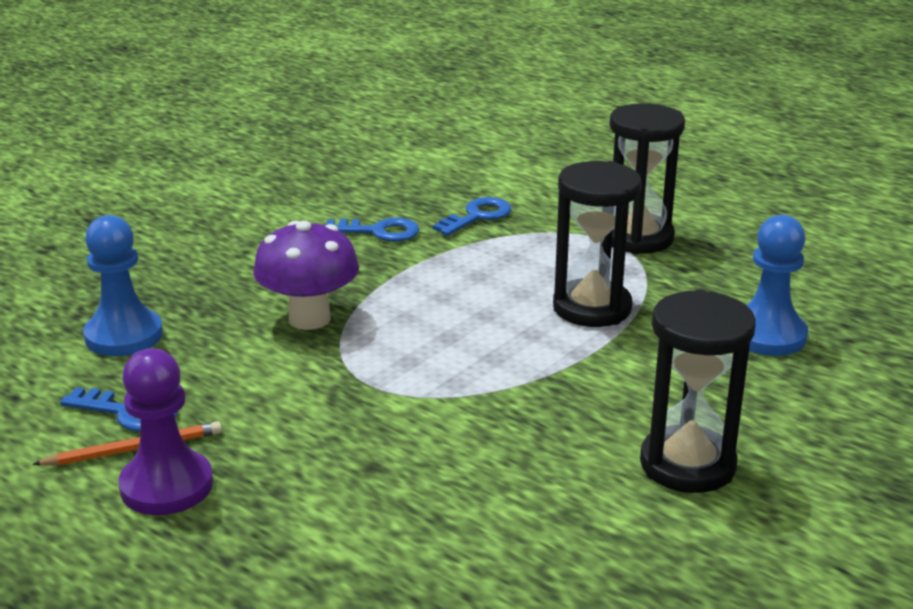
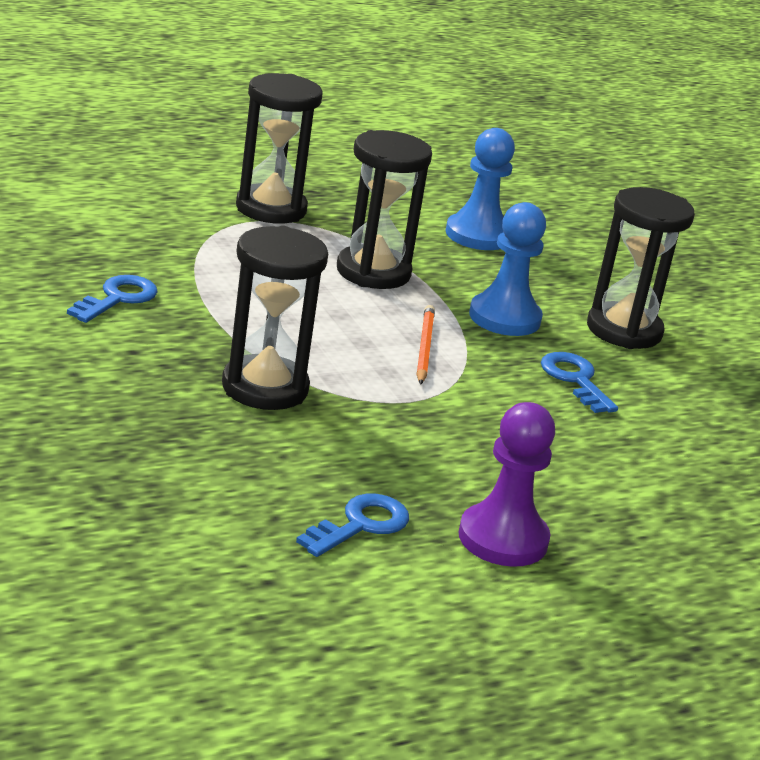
camera: 70 degrees left, 0 degrees up
(124, 336) = (198, 489): blue pawn -> blue pawn (504, 318)
(134, 449) = (428, 539): orange pencil -> orange pencil (424, 347)
(309, 319) = (265, 388): purple mushroom -> black hourglass
(477, 216) = (143, 248): blue key -> blue key (575, 380)

